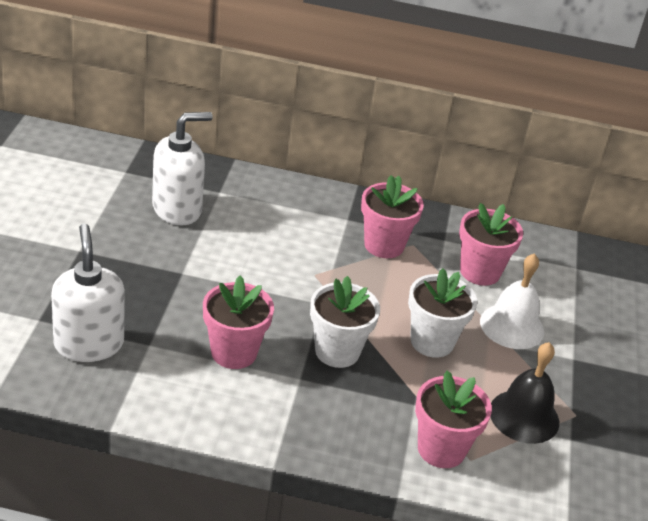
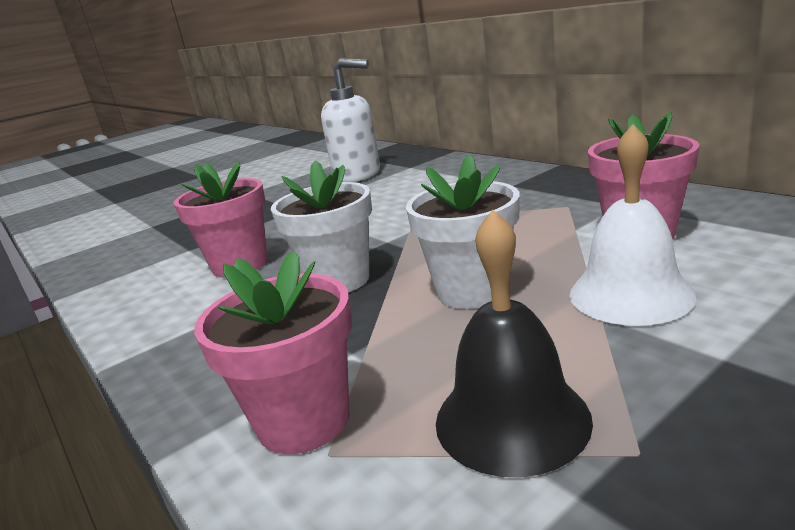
camera: 50 degrees right, 15 degrees down
(89, 344) = (151, 243): white soap dispenser -> none
(384, 245) = (527, 204): pink flower pot -> none

